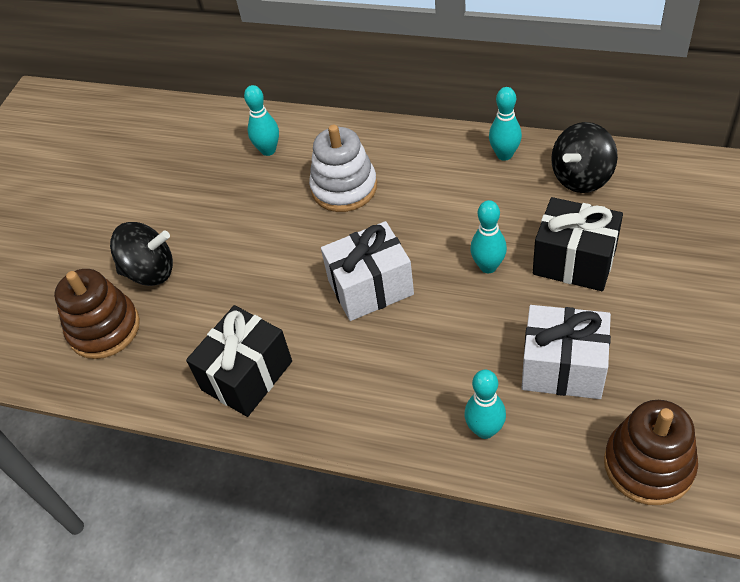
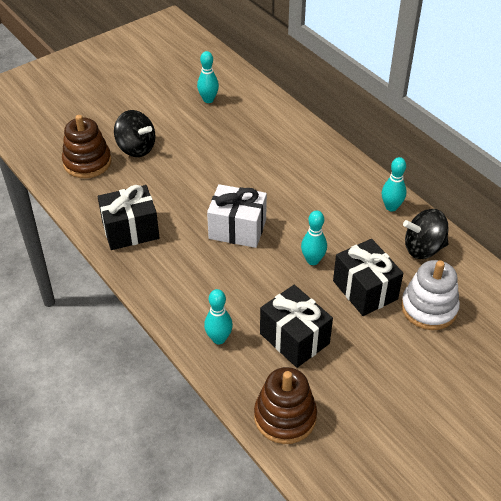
camera: 30 degrees right, 5 degrees down
(268, 150) = (260, 122): turquoise bowling pin -> turquoise bowling pin (208, 100)
(344, 188) = (279, 168): white stacking toy -> white stacking toy (429, 308)
(563, 367) = (294, 338): white gift -> black gift

